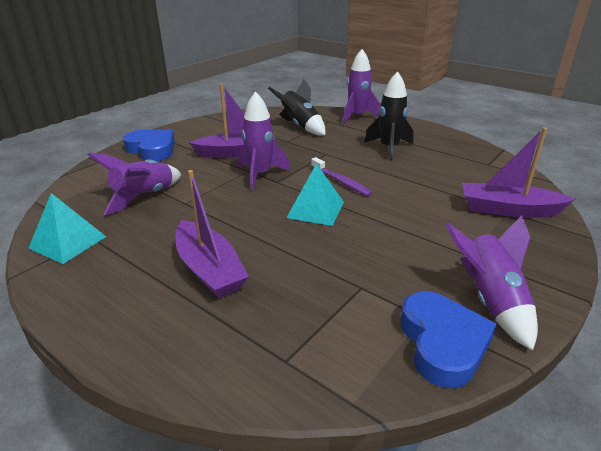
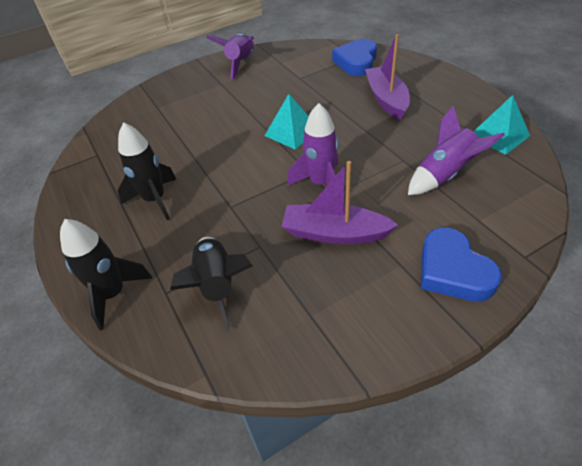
camera: 155 degrees left, 15 degrees up
(341, 181) = (248, 158): purple toothbrush -> none
(357, 117) = (113, 294): purple rocket -> black rocket
(442, 343) = (282, 53): blue heart -> blue heart (356, 62)
(508, 210) = (155, 108): purple boat -> none

